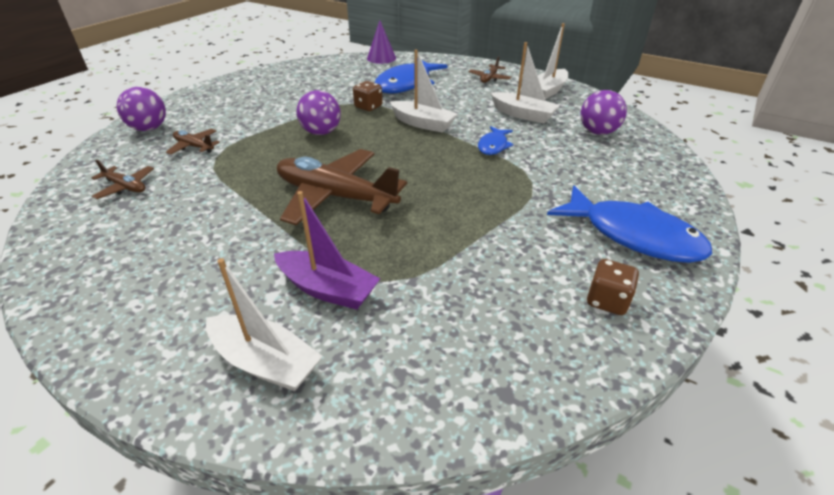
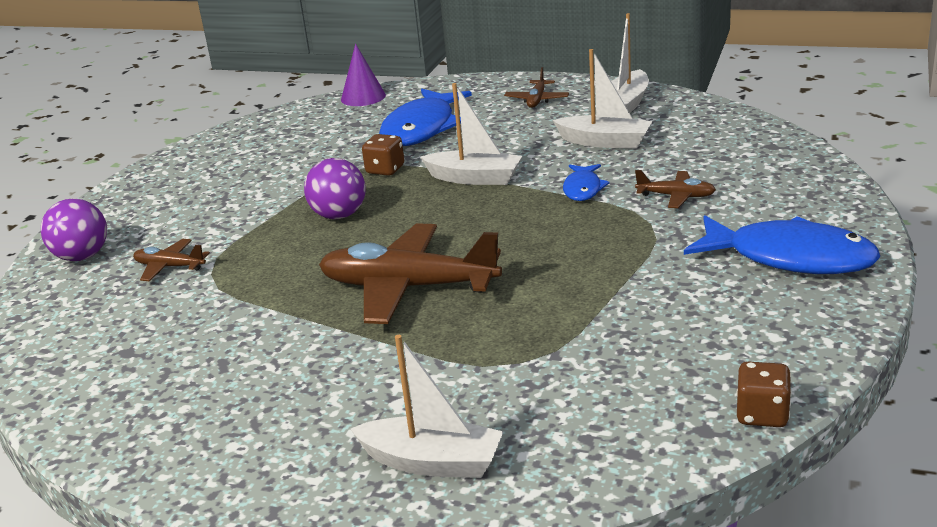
camera: 10 degrees left, 10 degrees down
(125, 187) = (113, 333): brown plane -> brown plane (676, 196)
(327, 289) = (460, 383): purple boat -> none
(598, 132) = (711, 147): purple ball -> none
(607, 301) = (781, 328): brown dice -> brown dice (762, 414)

